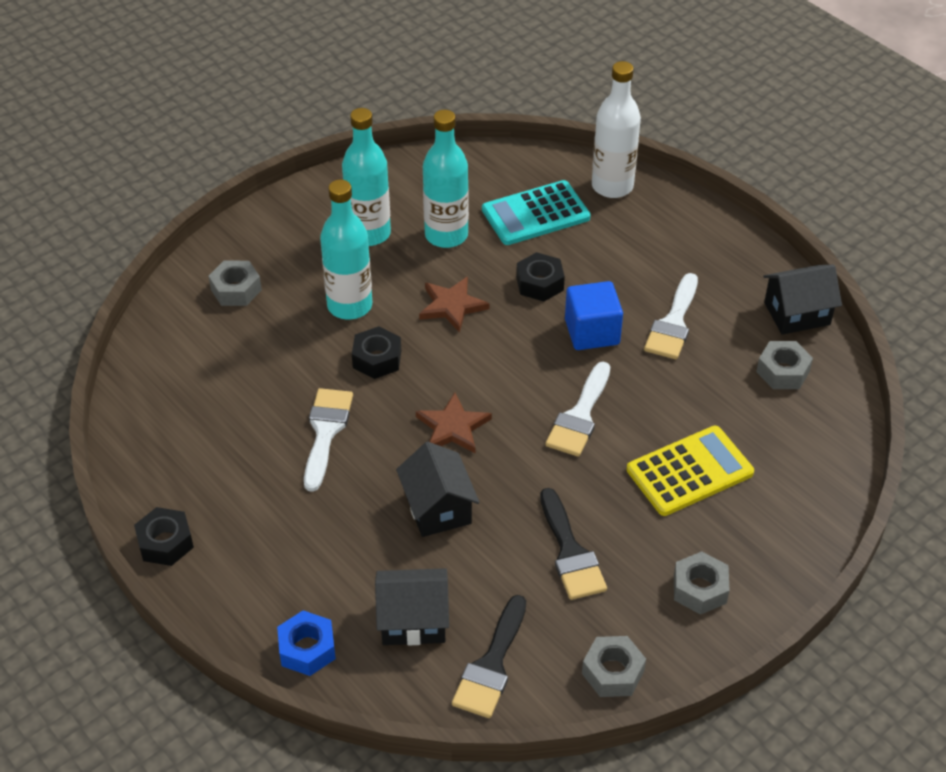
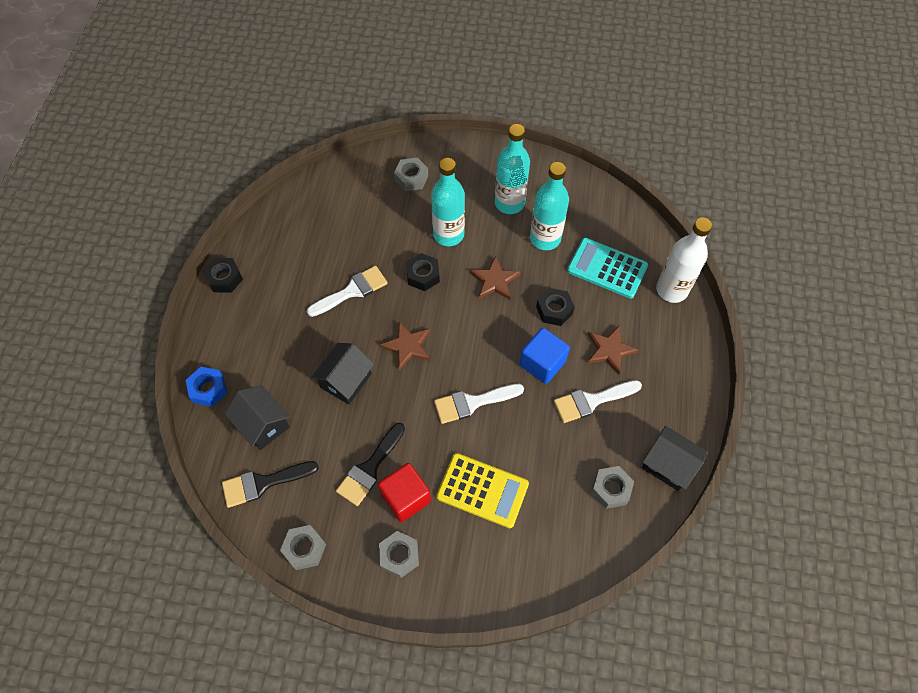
camera: 50 degrees right, 15 degrees up
(631, 273) = (609, 350): none -> brown star
(636, 542) = (406, 497): none -> red cube

